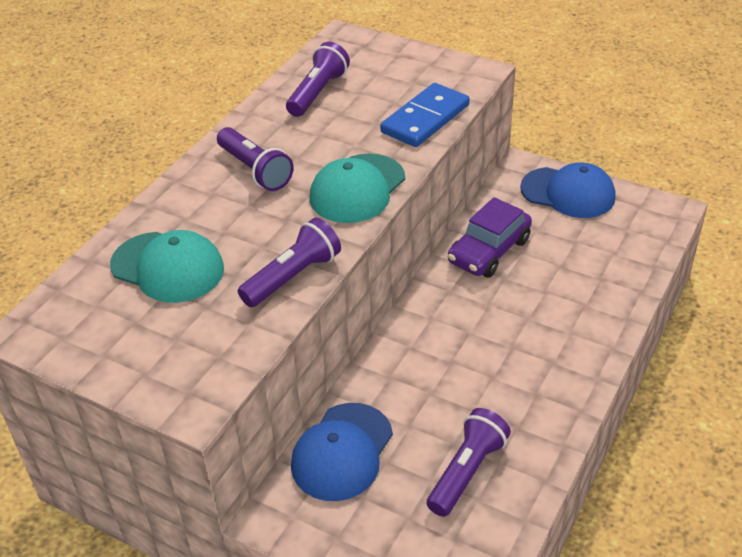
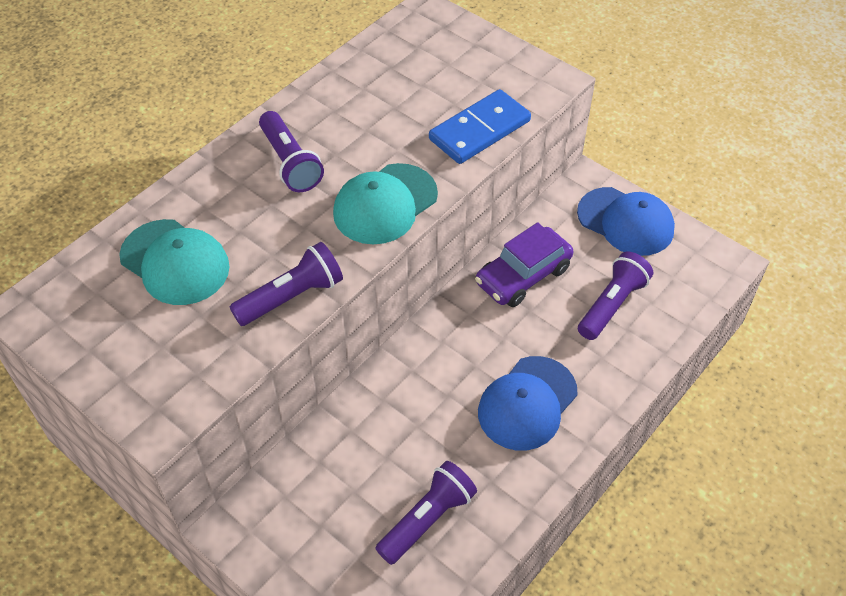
camera: 10 degrees right, 10 degrees up
(318, 92) = (379, 78): purple flashlight -> purple flashlight (612, 304)
(342, 452) = (314, 473): blue cap -> blue cap (527, 403)

